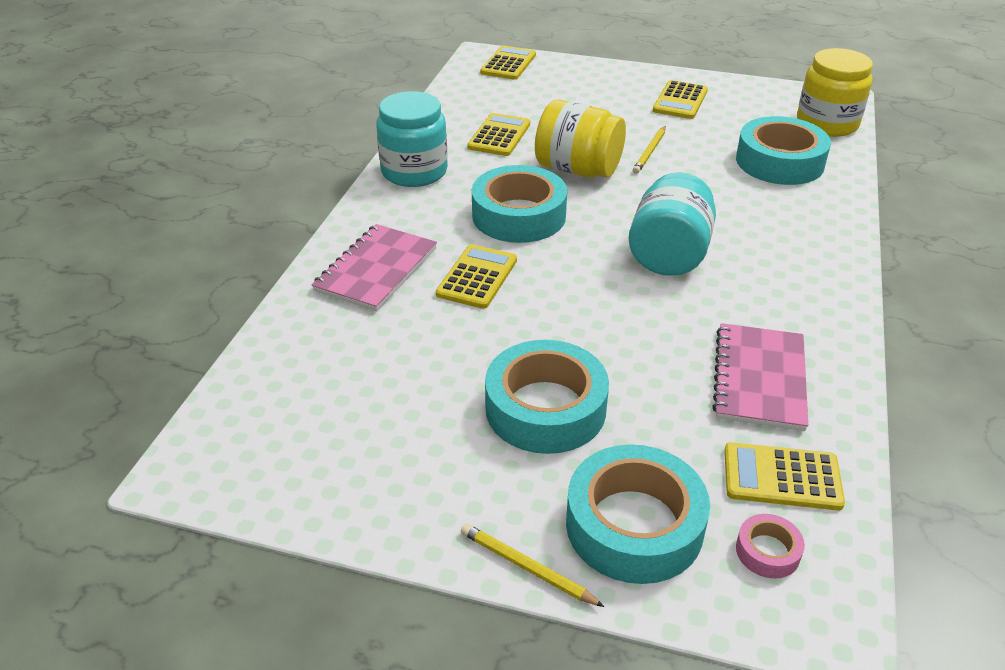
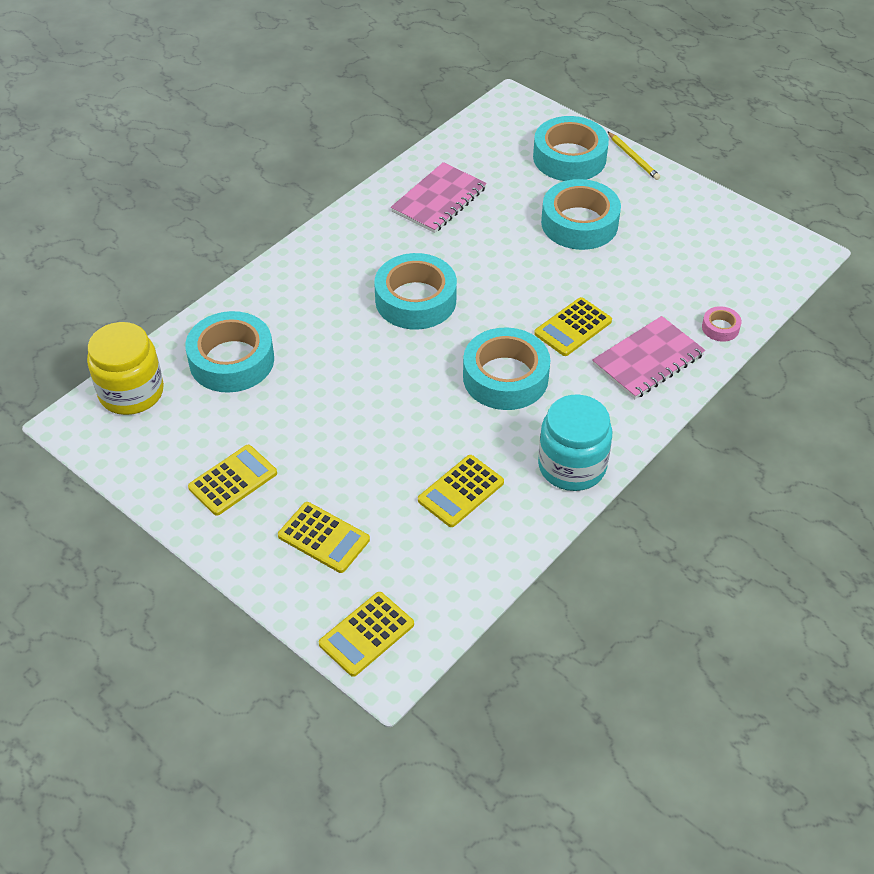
camera: 155 degrees left, 10 degrees up
(578, 169) = (417, 414): yellow jar -> none
(650, 152) = (333, 414): yellow pencil -> none
(669, 254) = (415, 300): turquoise jar -> turquoise tape
(767, 551) = (513, 130): pink tape -> pink tape (720, 328)
(782, 477) = (477, 153): yellow calculator -> yellow calculator (324, 538)

